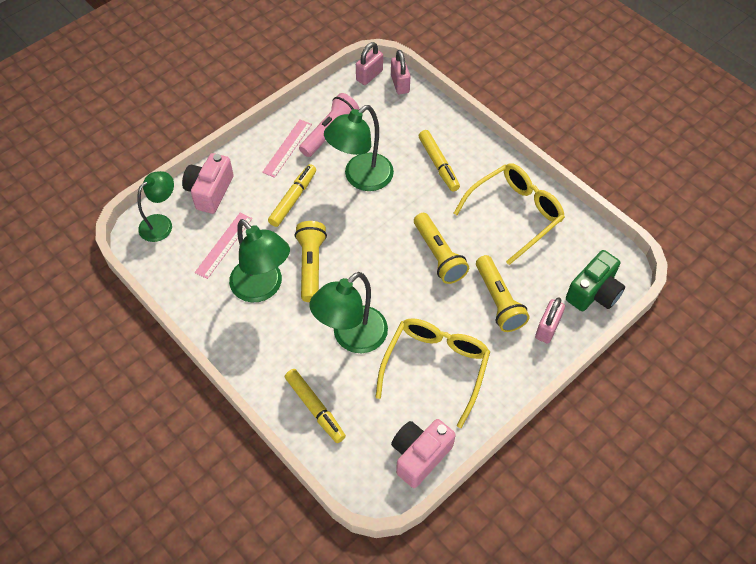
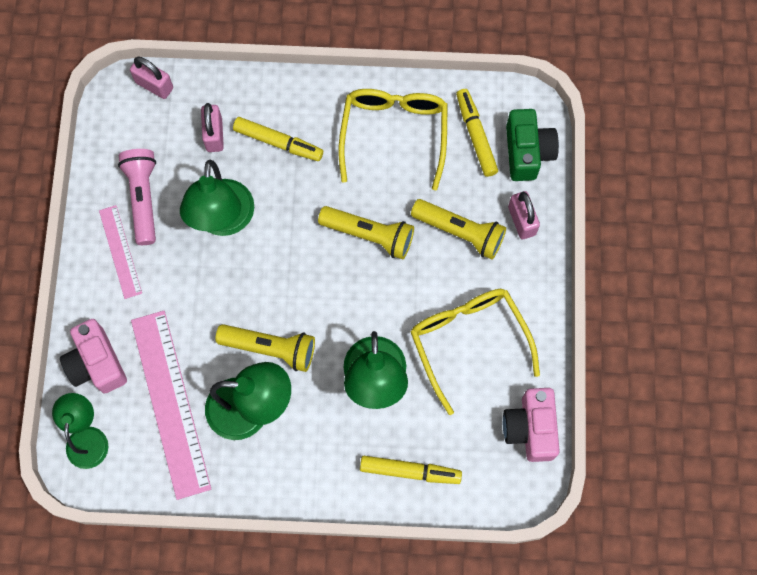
camera: 45 degrees left, 15 degrees up
(224, 245) = (170, 403): pink ruler -> pink ruler, size x1.87
(293, 199) = (183, 299): yellow marker -> yellow marker (476, 135)
(311, 266) = (270, 348): yellow flashlight -> yellow flashlight turned 150 degrees clockwise
(369, 75) = (114, 101): pink padlock -> pink padlock (214, 135)

